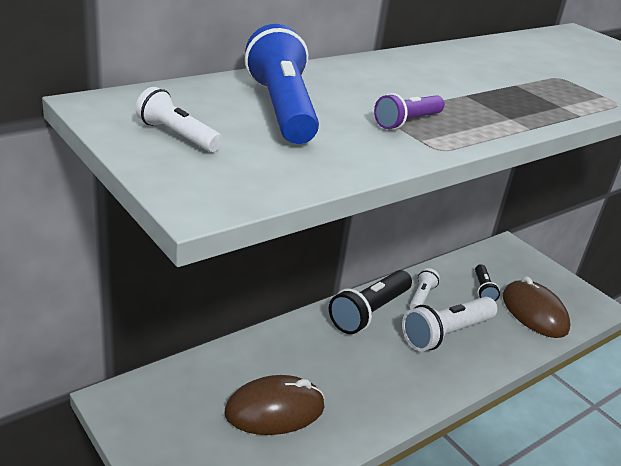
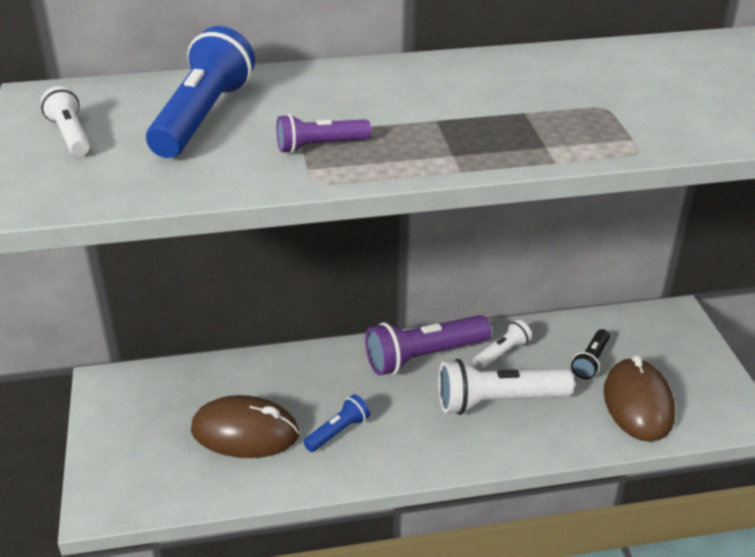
camera: 30 degrees right, 5 degrees up
(349, 388) = (338, 432): none -> blue flashlight
(369, 312) = (424, 357): black flashlight -> purple flashlight

